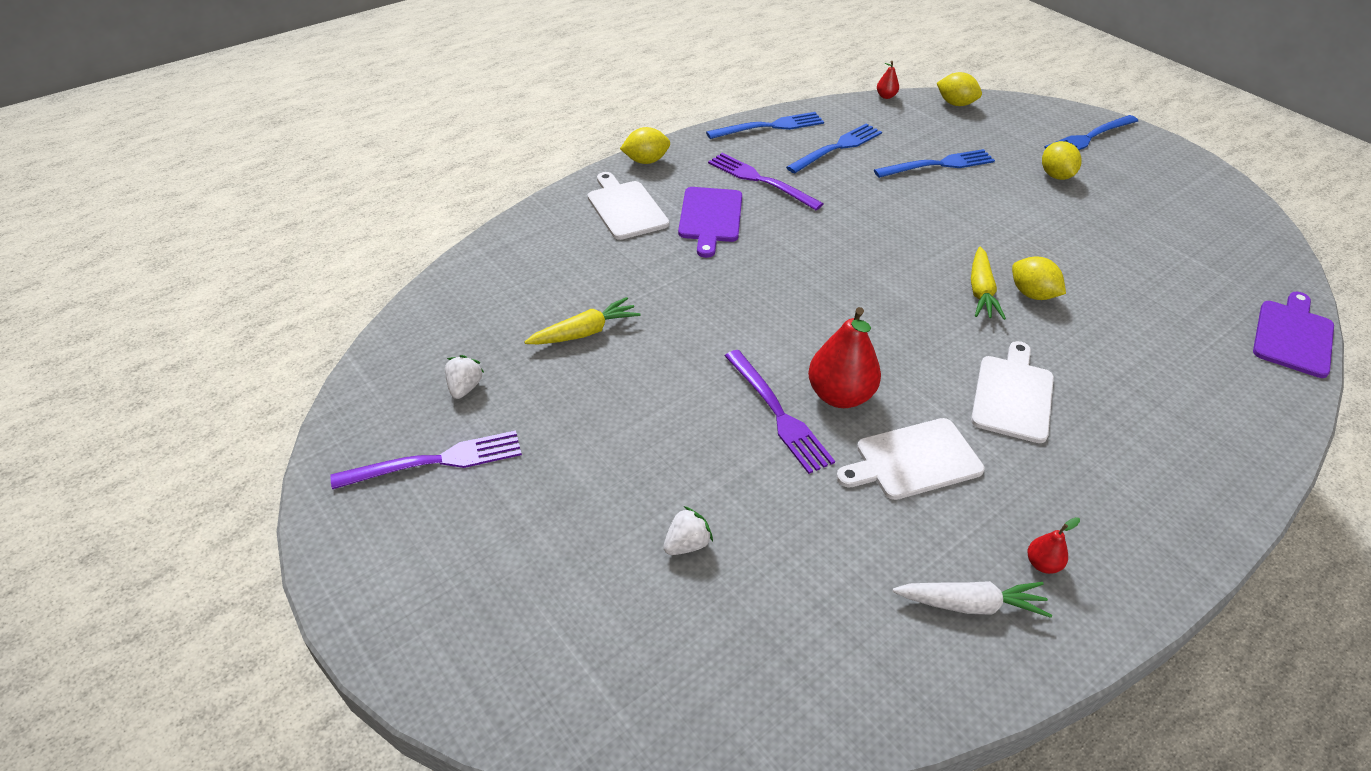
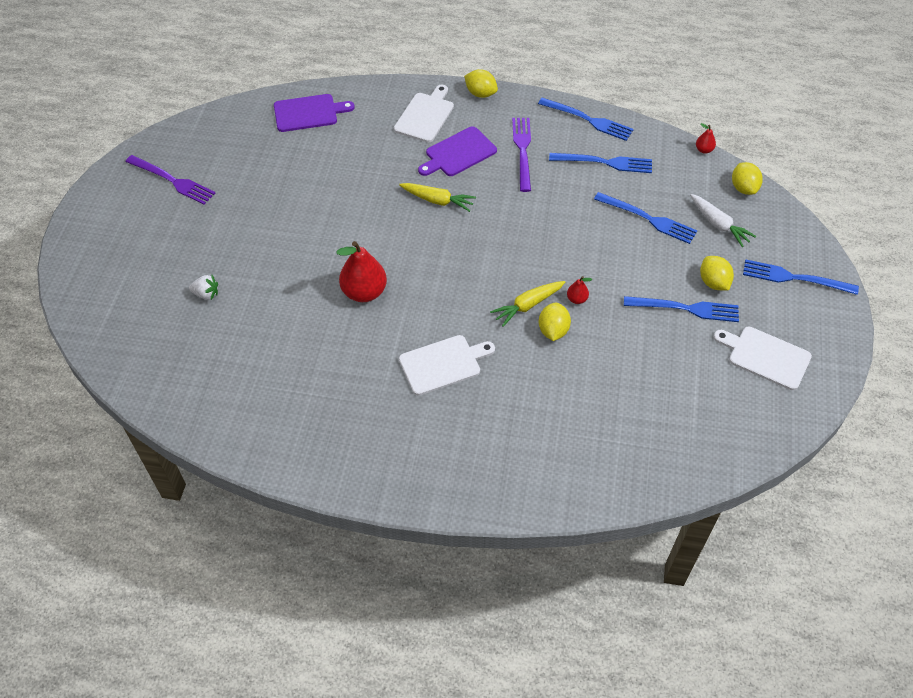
camera: 50 degrees right, 10 degrees up
(464, 388) = (224, 156): white strawberry -> none
(584, 332) = (306, 169): yellow carrot -> yellow carrot (437, 200)
(779, 415) = (324, 277): purple fork -> none
(914, 460) = (345, 347): white cutting board -> white cutting board (765, 357)
(970, 604) = (266, 416): white carrot -> white carrot (718, 224)
(1042, 564) = (321, 433): red pear -> red pear (577, 299)
(1055, 176) = (713, 282): yellow lemon -> yellow lemon turned 60 degrees counterclockwise
(1075, 205) = (687, 308): none -> blue fork
(1293, 336) = (661, 480): purple cutting board -> purple cutting board (308, 113)

